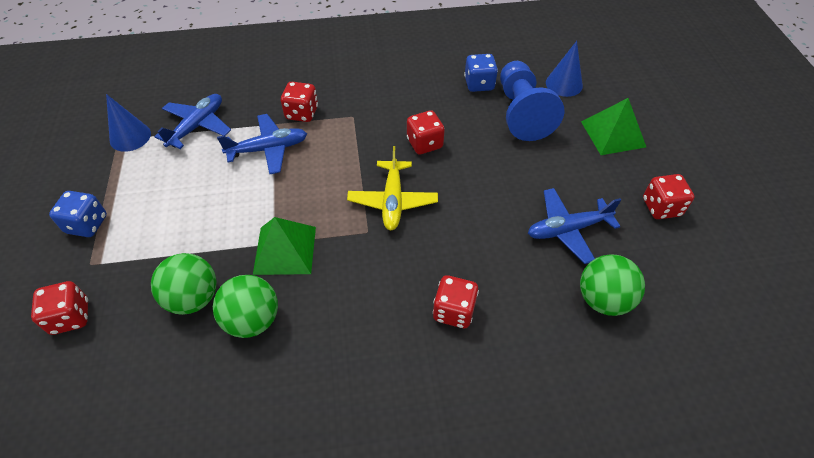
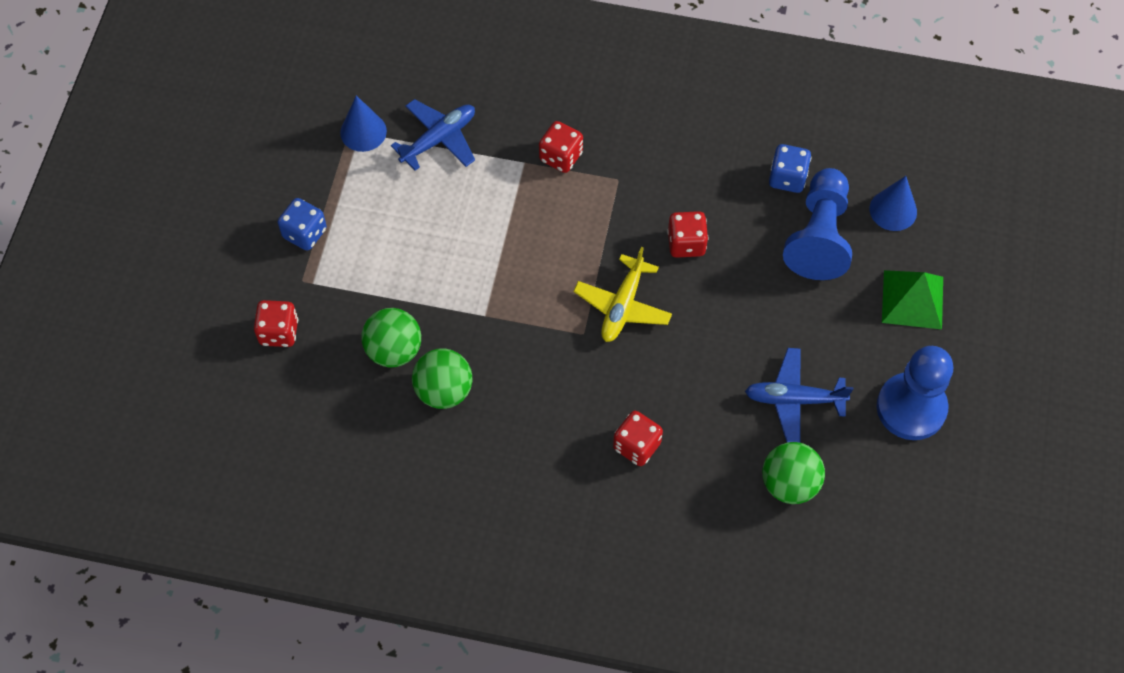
camera: 20 degrees right, 10 degrees up
(268, 149) = (509, 196): blue plane -> none
(285, 250) = (494, 327): green pyramid -> none
(661, 207) = (911, 408): red dice -> blue pawn

